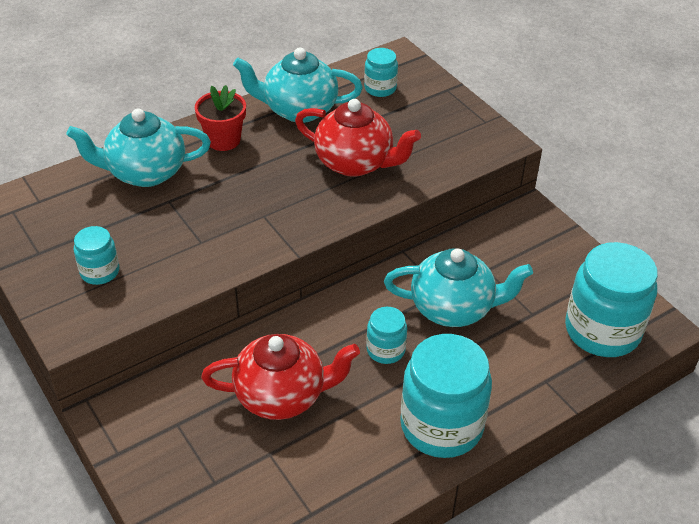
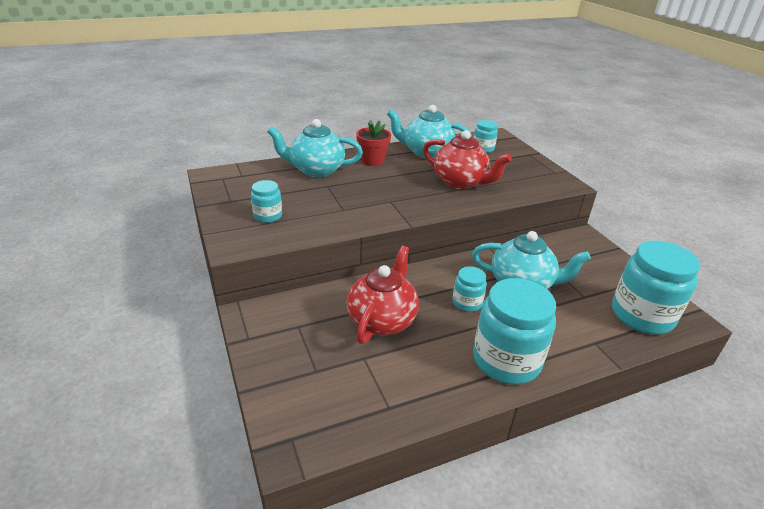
camera: 10 degrees right, 10 degrees down
(282, 395) = (382, 320): red teapot -> red teapot turned 75 degrees counterclockwise

